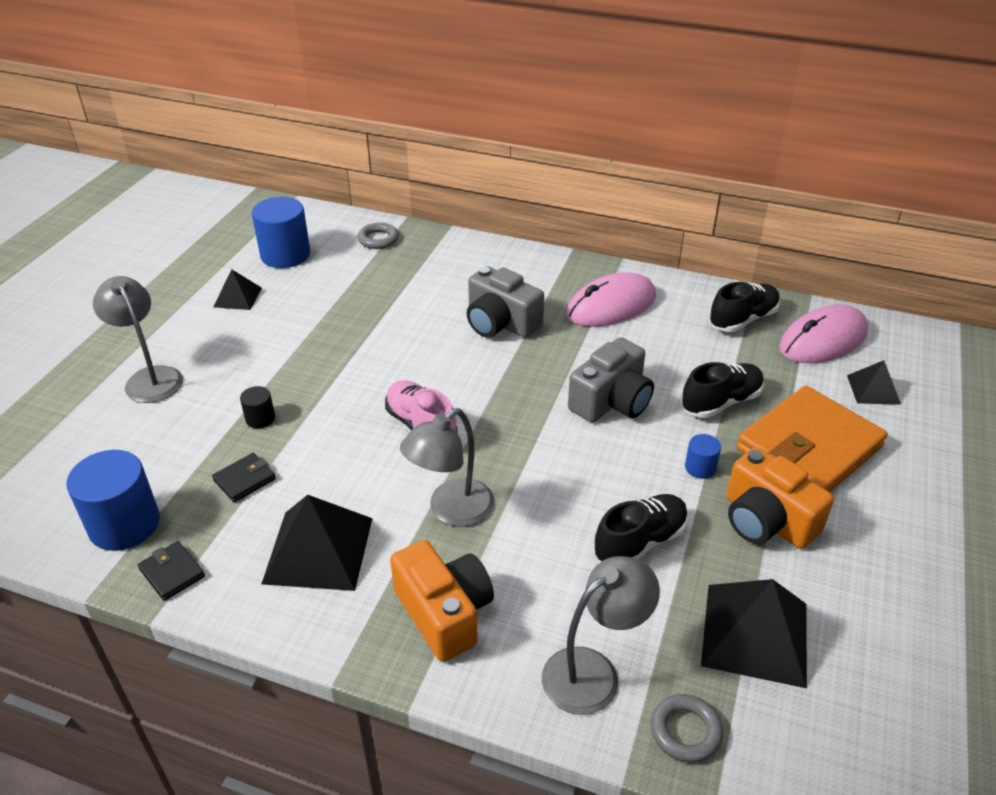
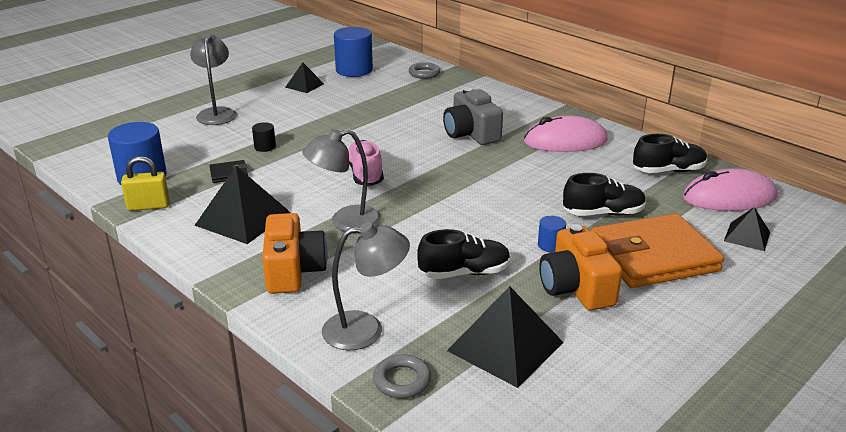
camera: 25 degrees right, 10 degrees down
(172, 573) = (148, 206): black wallet -> yellow padlock
(611, 401) = (515, 193): grey camera -> none

